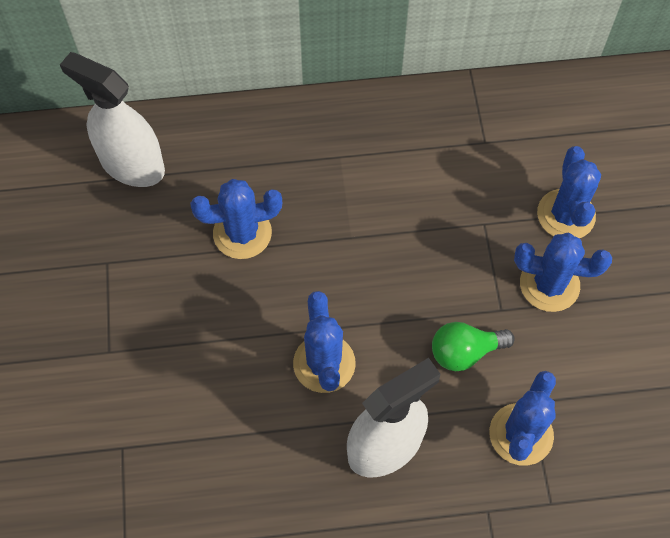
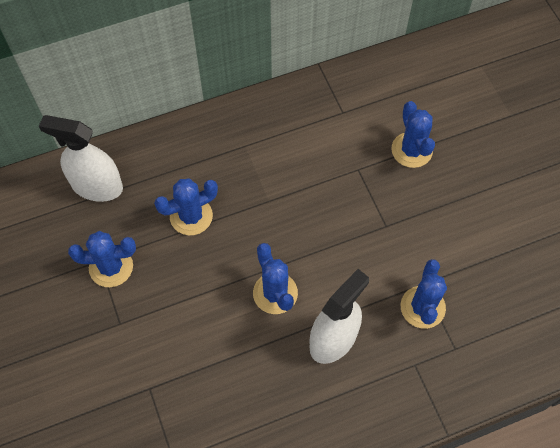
camera: 15 degrees left, 0 degrees up
(465, 352) = (369, 261): green light bulb -> none
(549, 284) = (413, 200): blue cactus -> blue cactus (111, 267)

